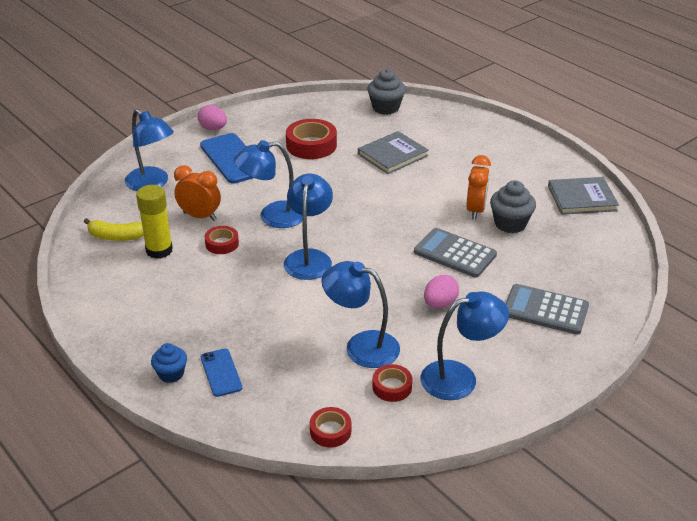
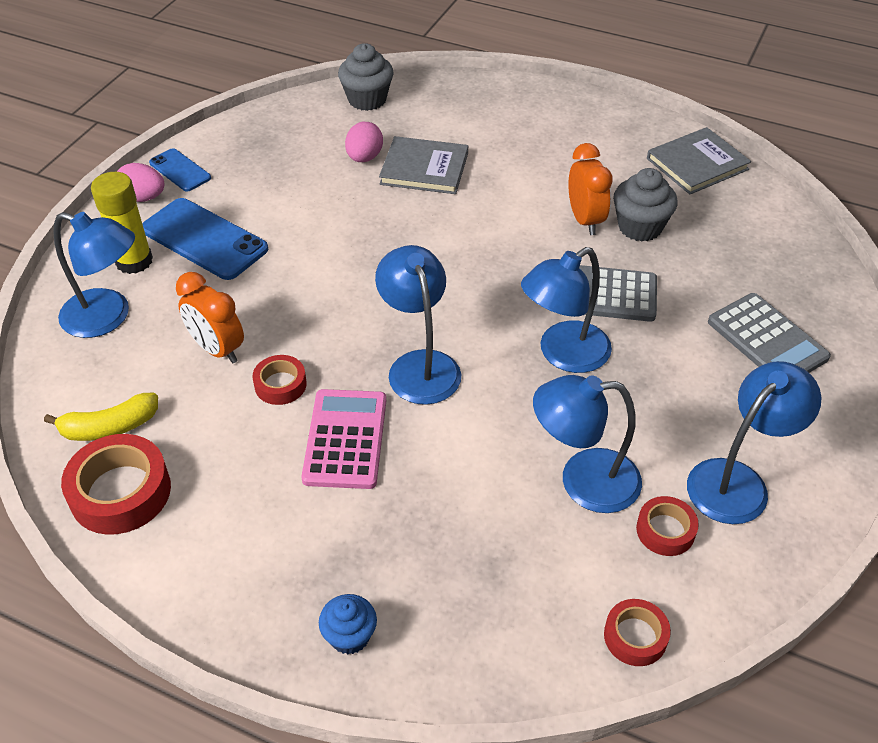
camera: 25 degrees left, 10 degrees up
(159, 250) = (192, 428): yellow glue stick -> yellow glue stick (134, 261)
(200, 216) = (217, 349): orange clock -> orange clock turned 135 degrees counterclockwise
(221, 372) = (421, 603): blue phone -> blue phone (180, 170)
(238, 281) = (345, 439): none -> pink calculator
(272, 216) = (324, 315): blue lamp -> blue lamp (563, 354)
(311, 145) = (304, 185): red tape -> red tape (120, 492)
(392, 155) = (424, 169): grey book -> grey book turned 75 degrees clockwise
(440, 304) = (637, 377): pink egg -> pink egg (364, 158)
(545, 310) = (767, 340): grey calculator -> grey calculator turned 120 degrees counterclockwise

